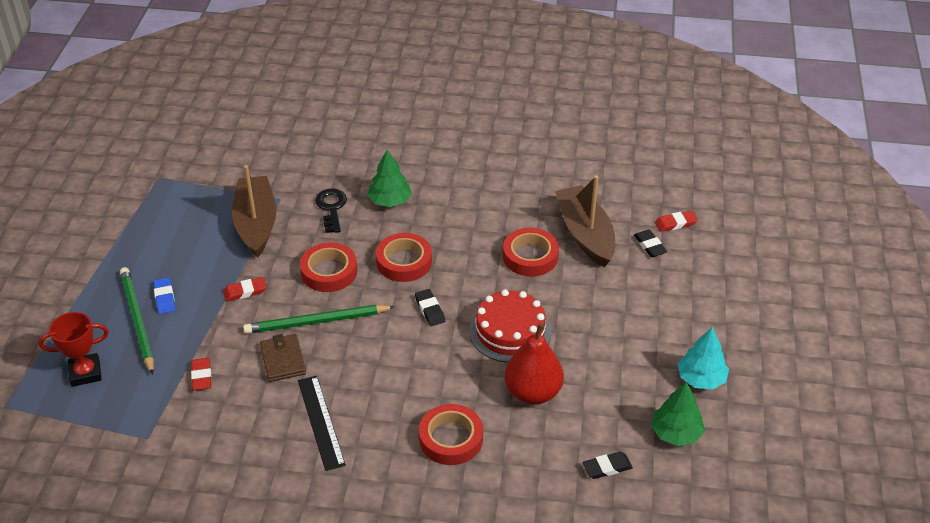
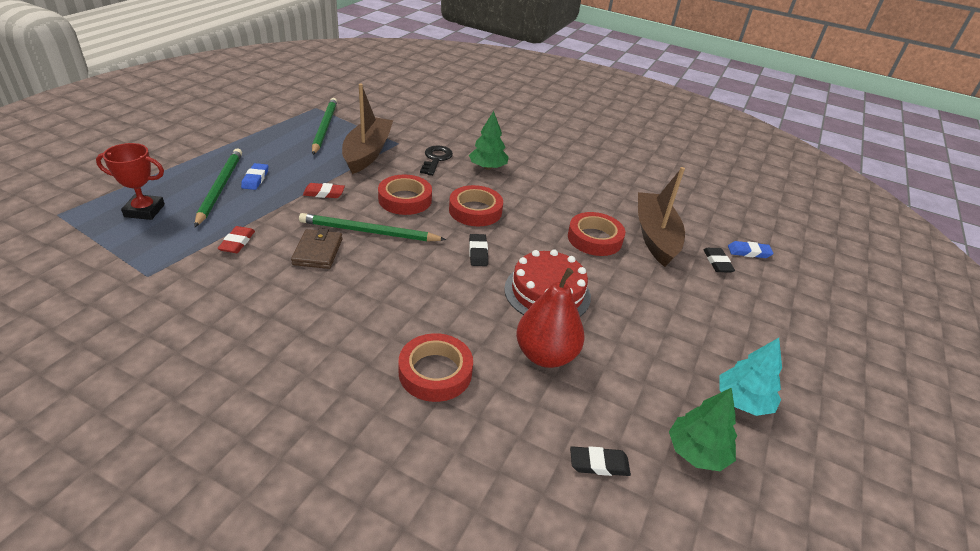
camera: 15 degrees right, 5 degrees down
(188, 204) = (324, 127): none -> green pencil
(320, 422) = (314, 313): black ruler -> none
(675, 223) = (749, 252): red eraser -> blue eraser

